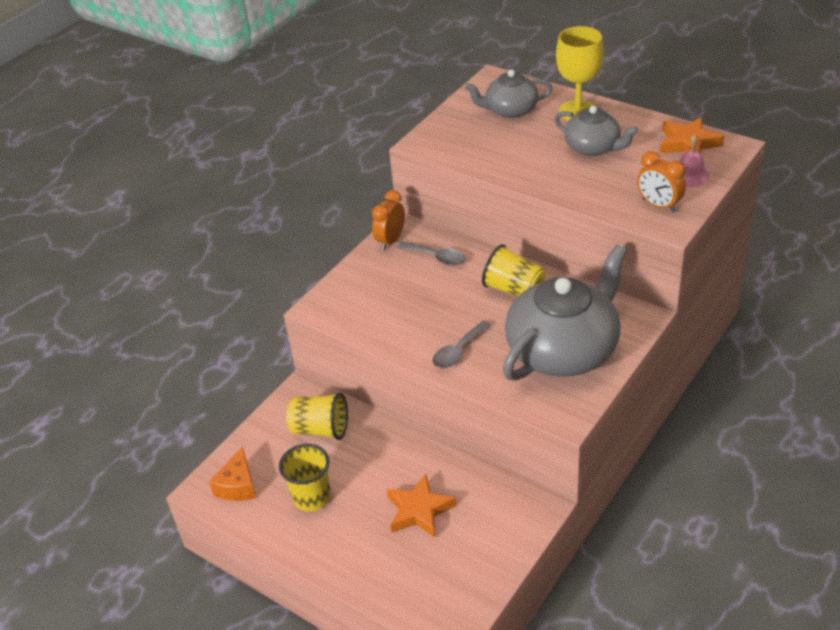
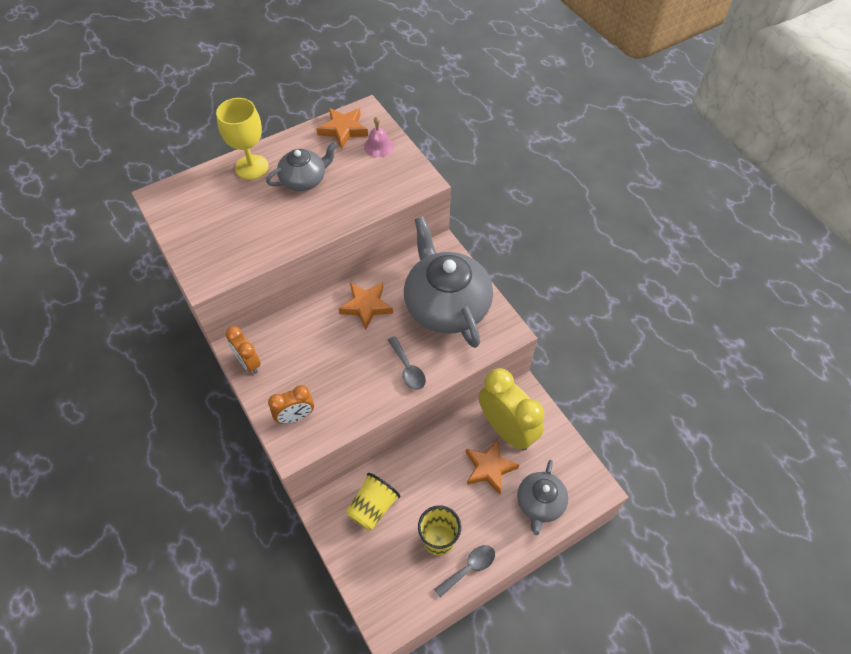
camera: 70 degrees left, 15 degrees up
(238, 486) = (397, 594): orange cheese -> none
(437, 257) = (294, 339): grey spoon -> grey spoon (469, 568)
(478, 509) = (506, 429): none -> yellow clock
(510, 110) = (212, 205): grey teapot -> grey teapot (540, 503)
(514, 290) = (366, 306): yellow cup -> orange star
(659, 205) = (398, 177): orange clock -> orange clock (295, 417)

